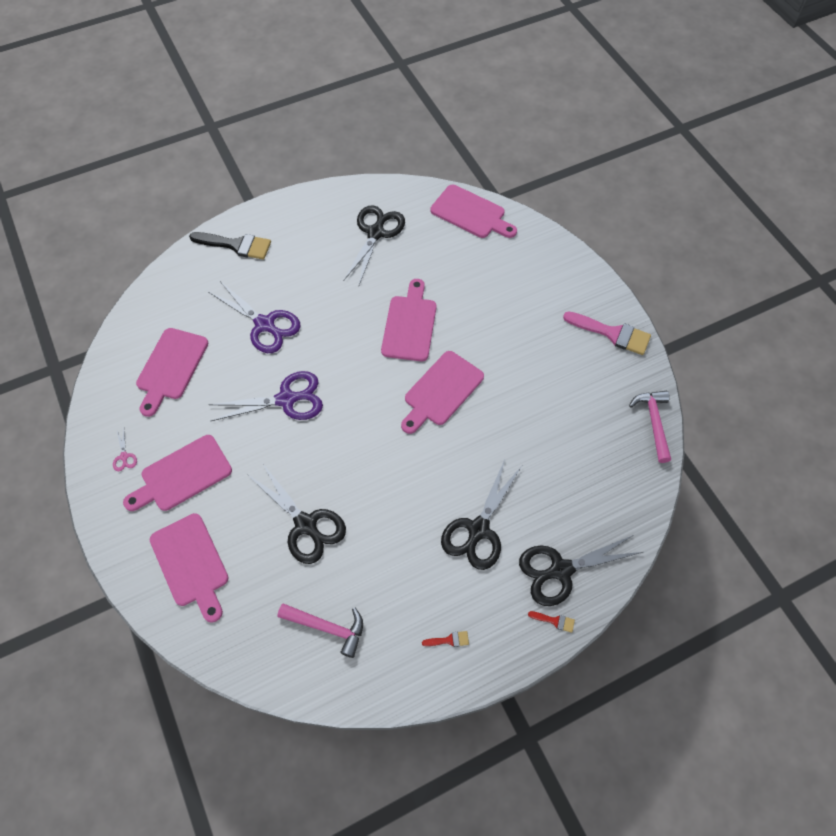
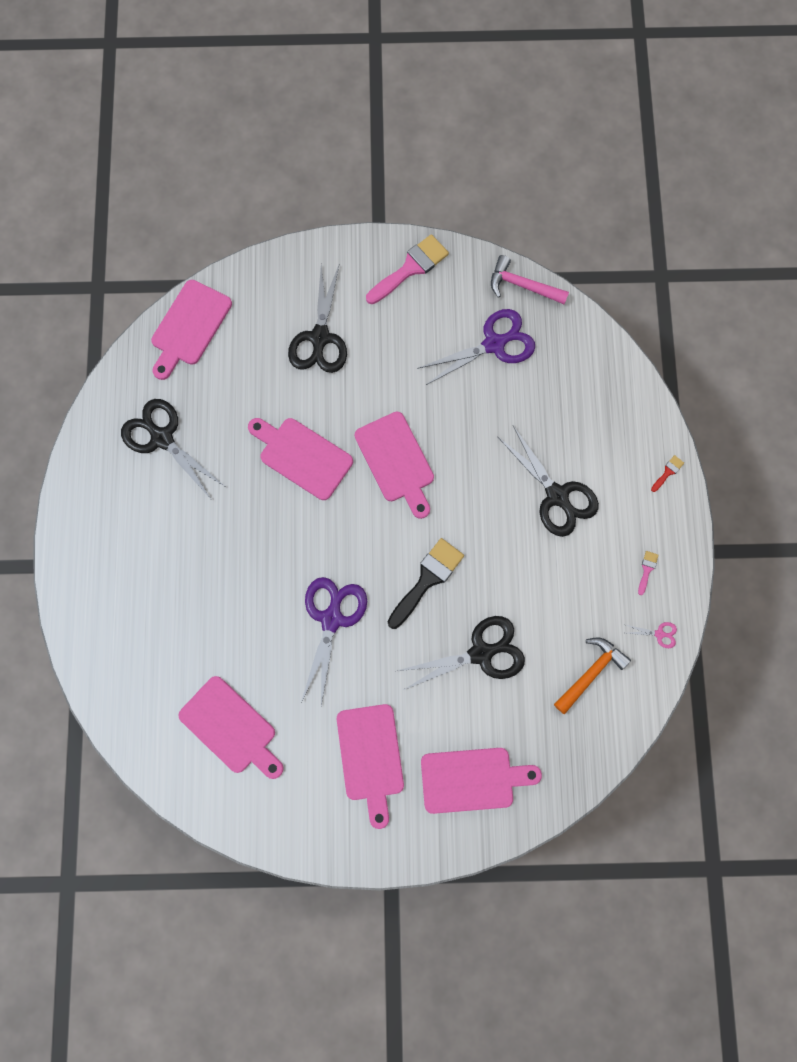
camera: 65 degrees left, 15 degrees up
(124, 456) = (320, 812): pink scissors -> pink scissors (659, 634)
(236, 245) = (97, 598): black brush -> black brush (427, 579)
(264, 324) = (225, 607): purple scissors -> purple scissors (494, 344)
(327, 627) = (590, 673): pink hammer -> orange hammer
(449, 640) = (647, 570): red brush -> pink brush
(471, 213) = (189, 326): pink cutting board -> pink cutting board turned 150 degrees clockwise
(561, 570) = (626, 443): black scissors -> black scissors (320, 337)

